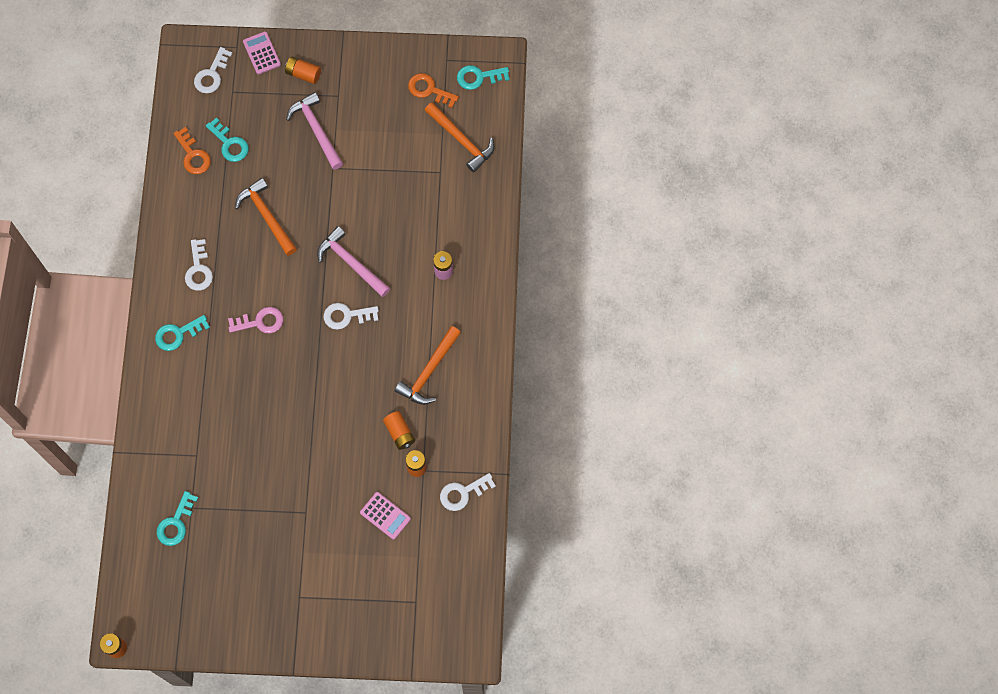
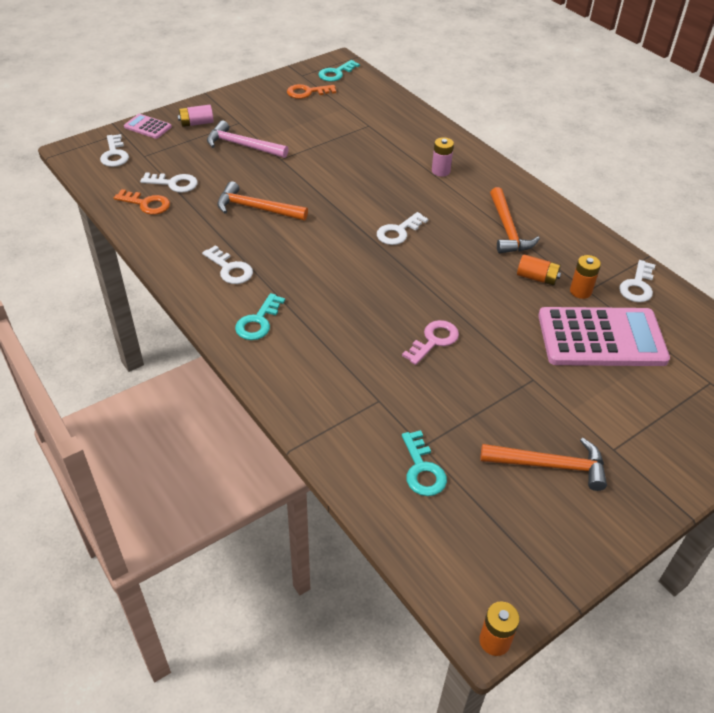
camera: 40 degrees left, 25 degrees down
(229, 144) = (174, 183): turquoise key -> white key
(260, 322) = (328, 273): pink key -> pink key (434, 340)
(303, 74) = (196, 123): orange battery -> pink battery
(351, 262) = (362, 201): pink hammer -> none
(385, 515) = (601, 338): pink calculator -> pink calculator, size x2.20
(462, 140) = (364, 104): orange hammer -> orange hammer (551, 465)

